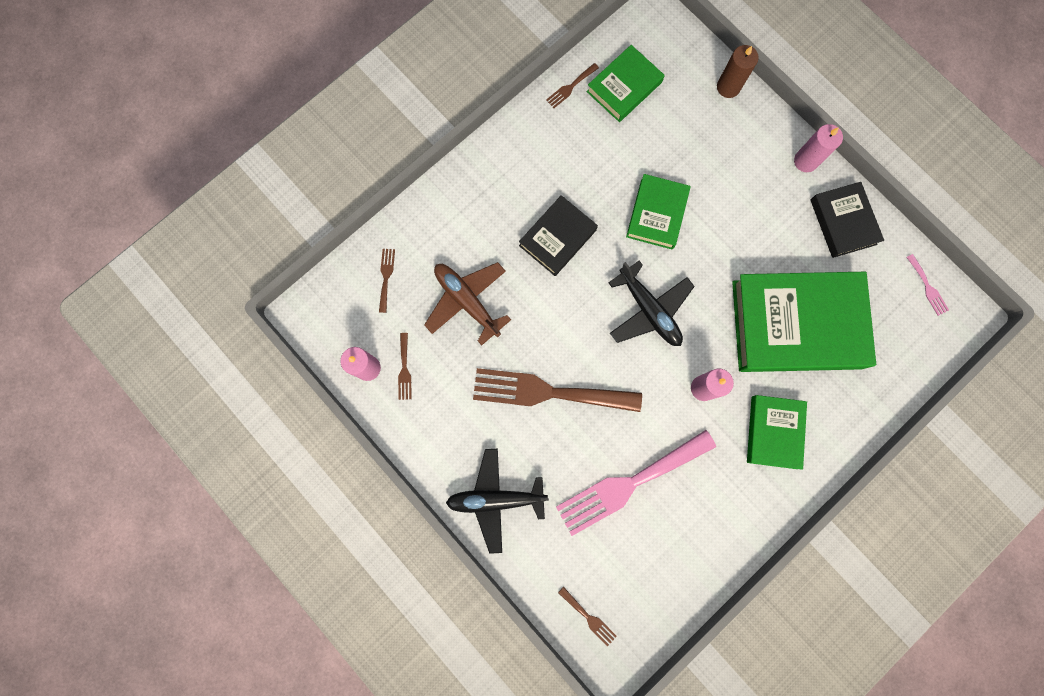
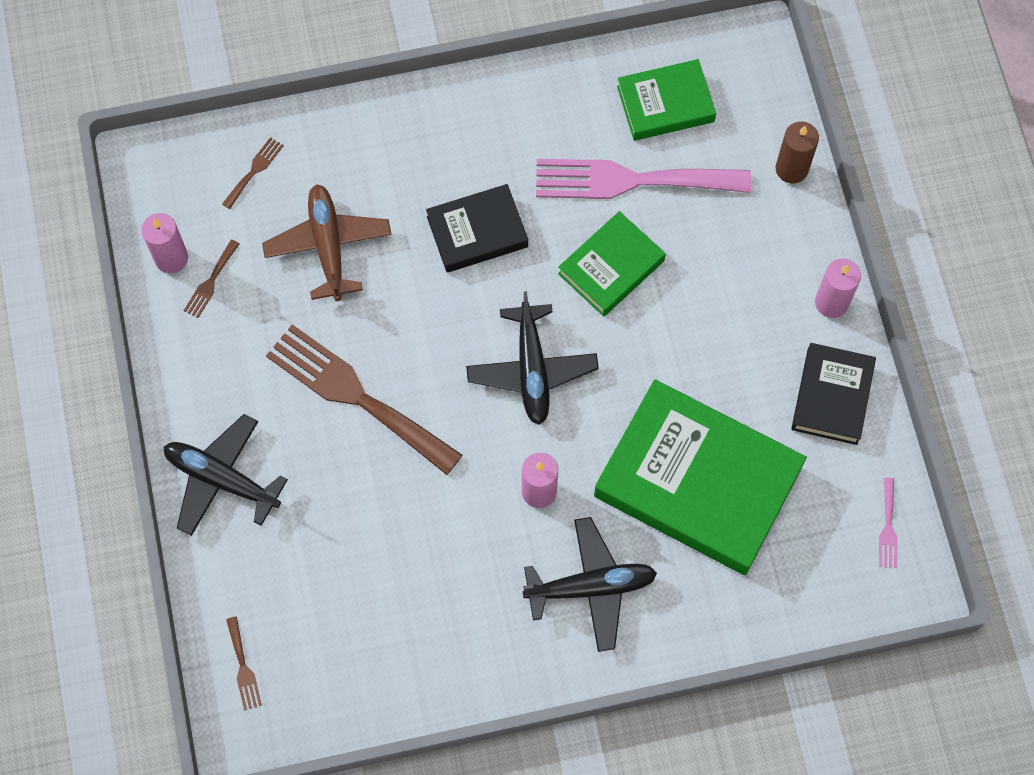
camera: 30 degrees right, 10 degrees down
(570, 87) = (601, 71): brown fork -> none
(629, 483) = (384, 548): pink fork -> pink fork (631, 180)
(774, 432) = (591, 587): green book -> black plane

